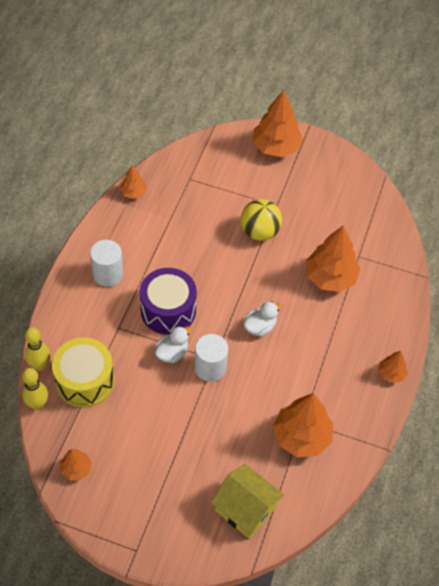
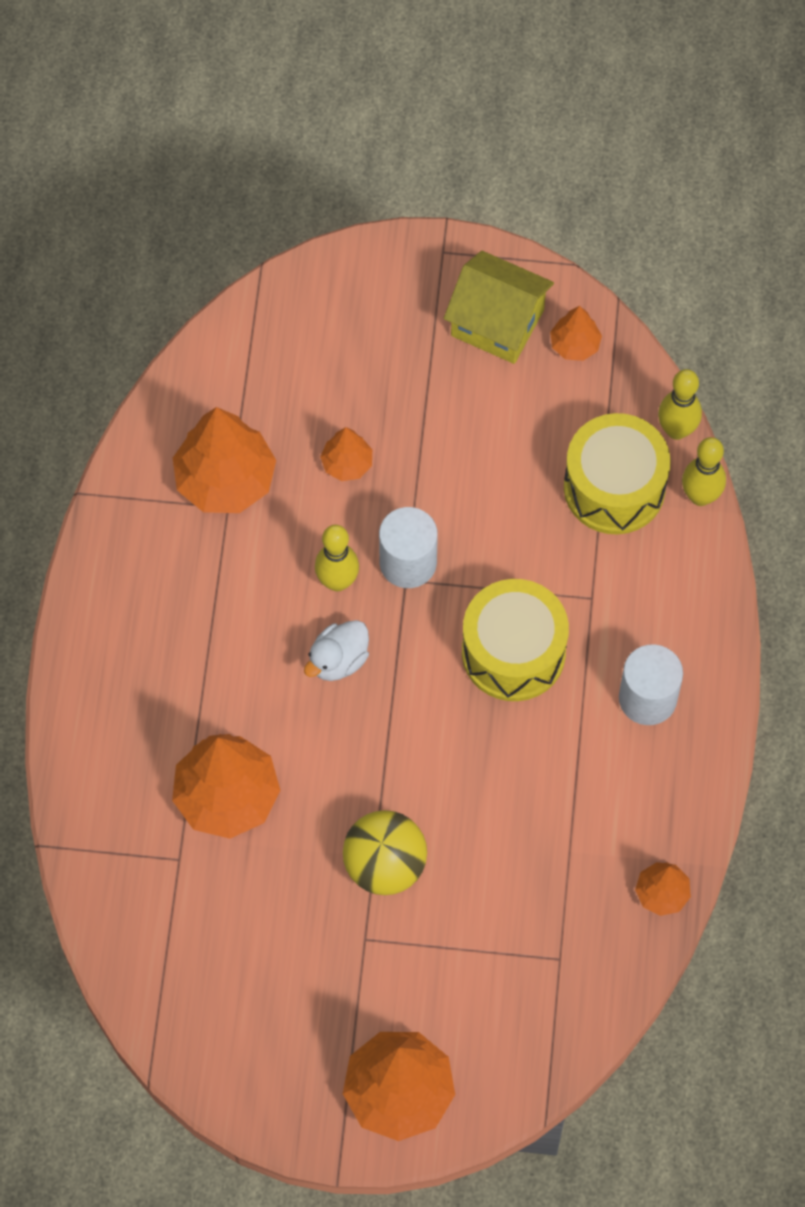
camera: 170 degrees right, 10 degrees up
(168, 310) = (513, 652): purple drum -> yellow drum
(172, 353) = (481, 573): white duck -> none
(245, 509) = (292, 346): yellow house -> yellow house (497, 322)
(251, 366) = (337, 581): none -> yellow bowling pin
(391, 373) = (86, 628): orange tree -> orange tree (347, 464)

